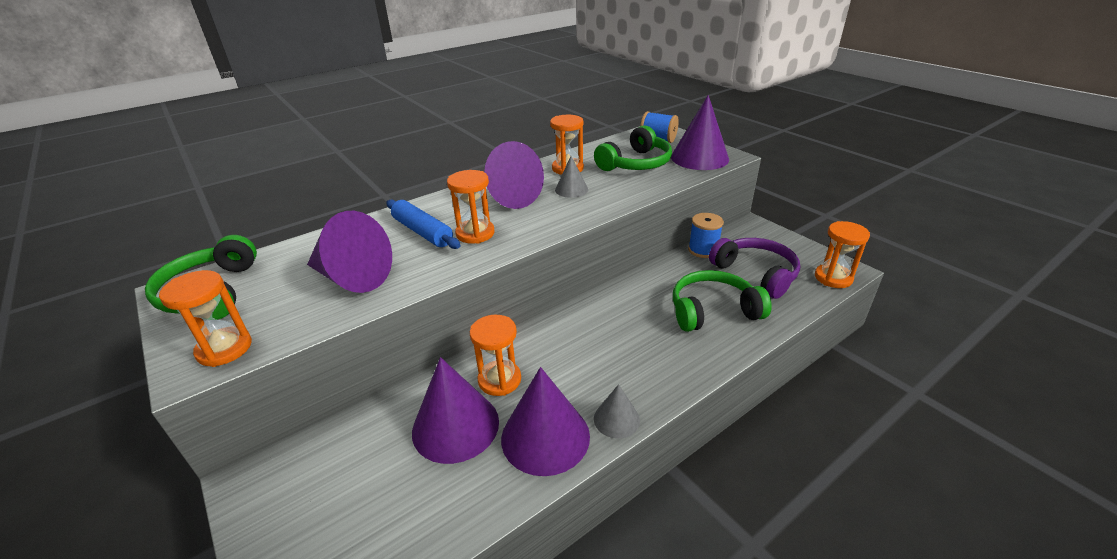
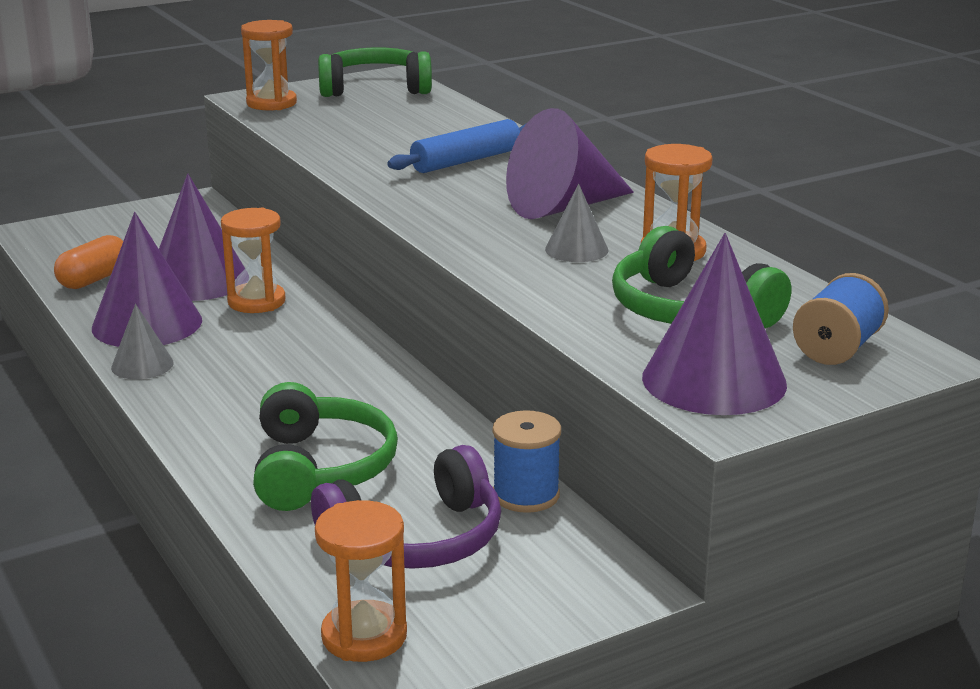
camera: 95 degrees right, 10 degrees down
(352, 277) = (370, 135): purple cone -> none
(450, 508) = (94, 279): none -> orange capsule
(475, 233) = (447, 187): orange hourglass -> none

